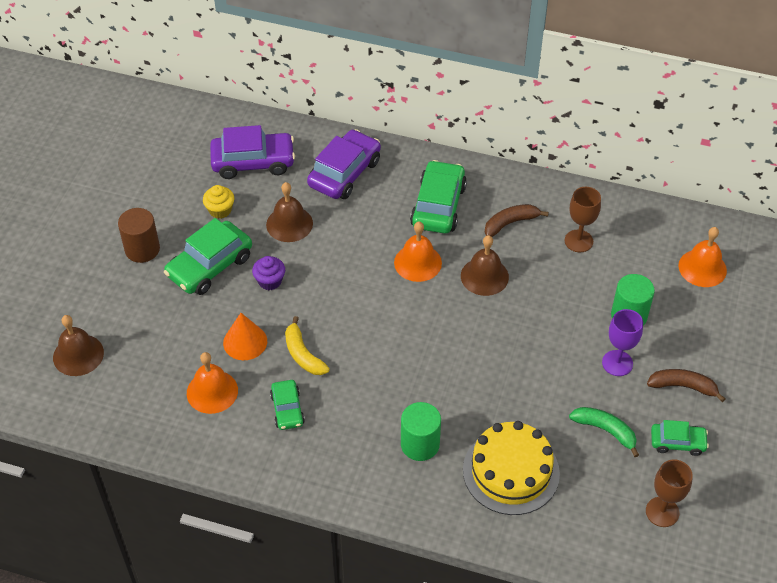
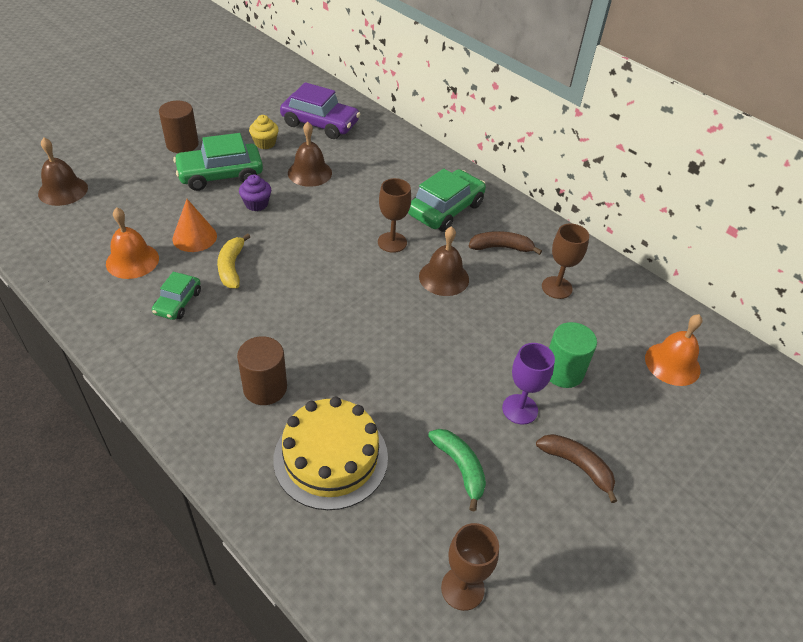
camera: 25 degrees right, 5 degrees down
(344, 173) = (386, 157): purple car -> none
(418, 262) = (392, 242): orange bell -> brown goblet
(420, 444) = (265, 388): green cylinder -> brown cylinder
(677, 442) = (532, 521): green car -> none

